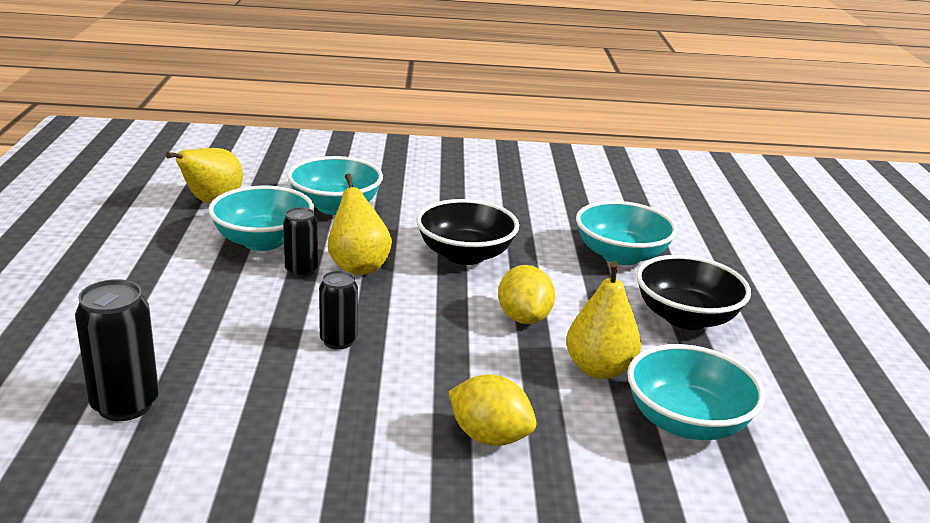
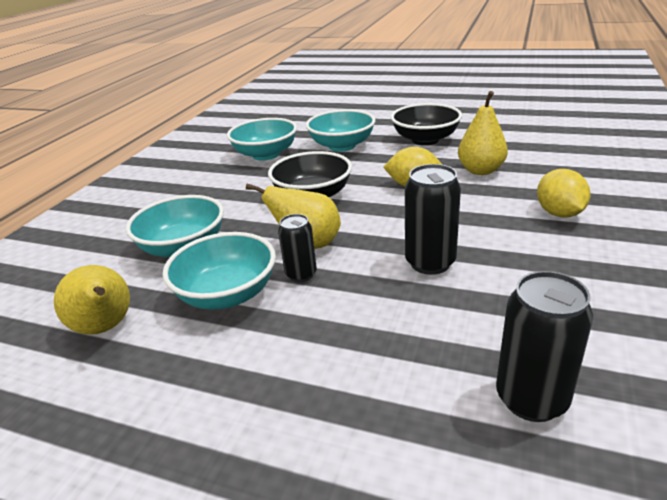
camera: 65 degrees left, 5 degrees up
(338, 341) = (430, 263): black can -> black can, size x1.57
(489, 437) = (559, 213): yellow lemon -> yellow lemon turned 60 degrees counterclockwise
(686, 422) = (536, 155): turquoise bowl -> turquoise bowl (265, 154)

